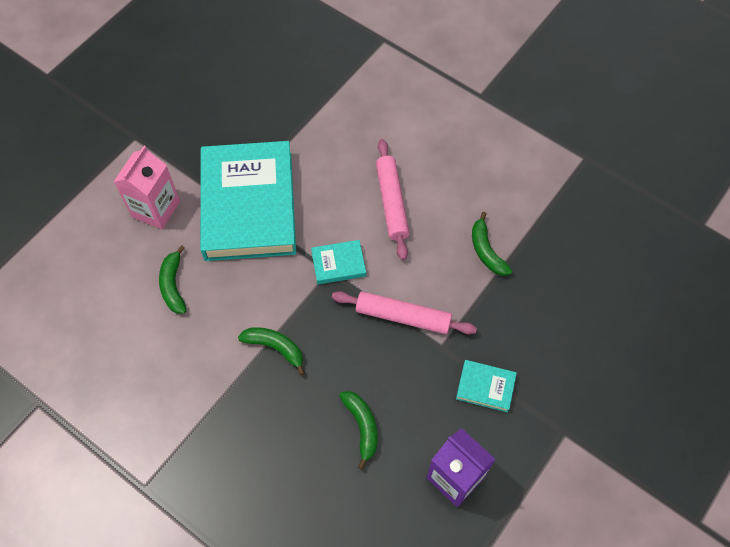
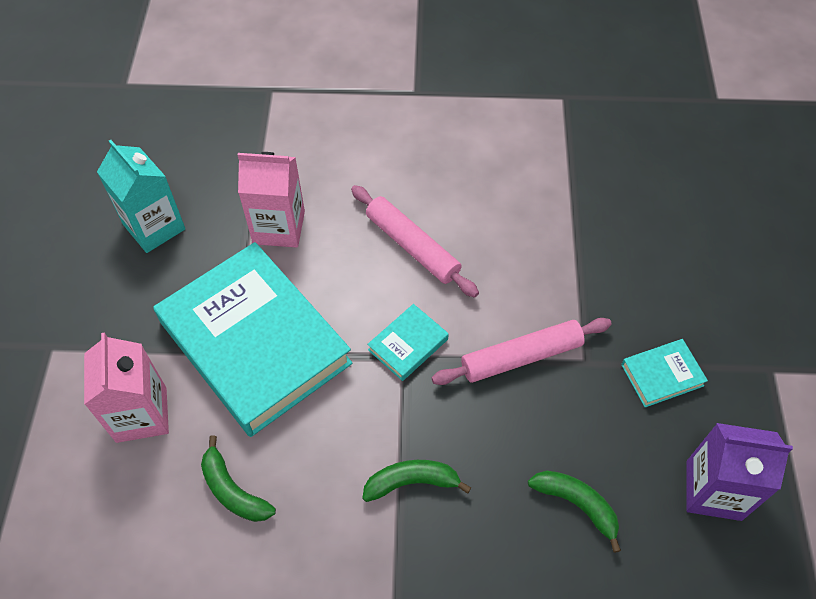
camera: 35 degrees left, 5 degrees down
(243, 95) = (154, 227): none -> turquoise carton
(317, 140) = (279, 227): none -> pink carton
(486, 251) = (548, 238): green banana -> none

